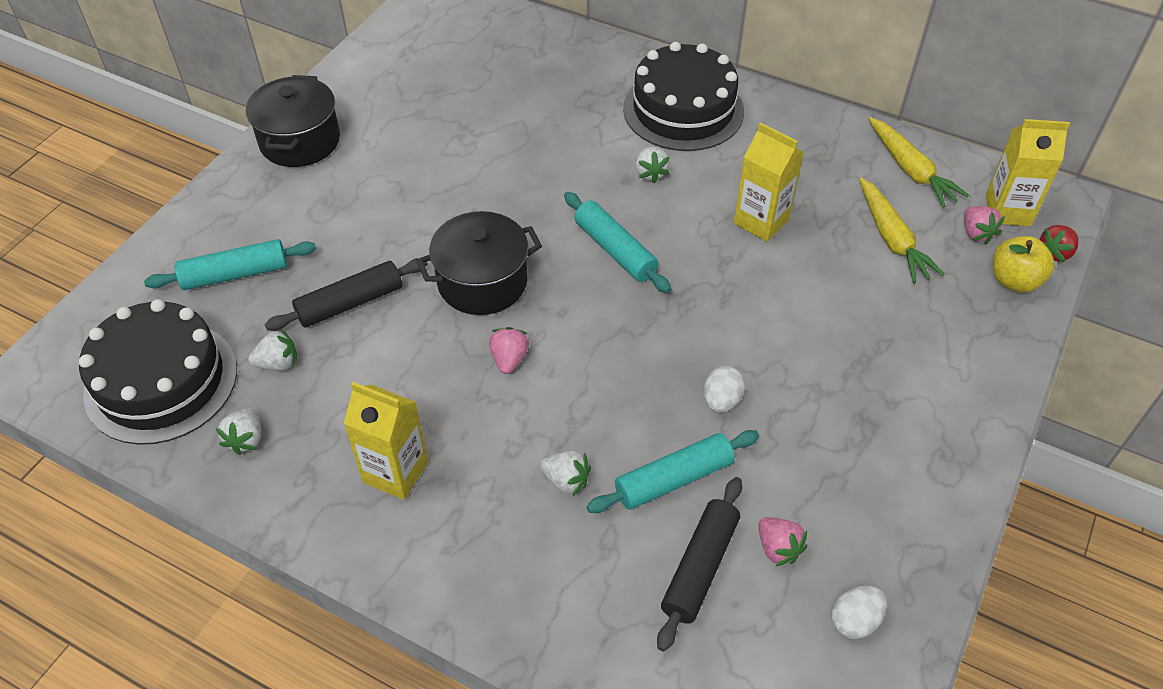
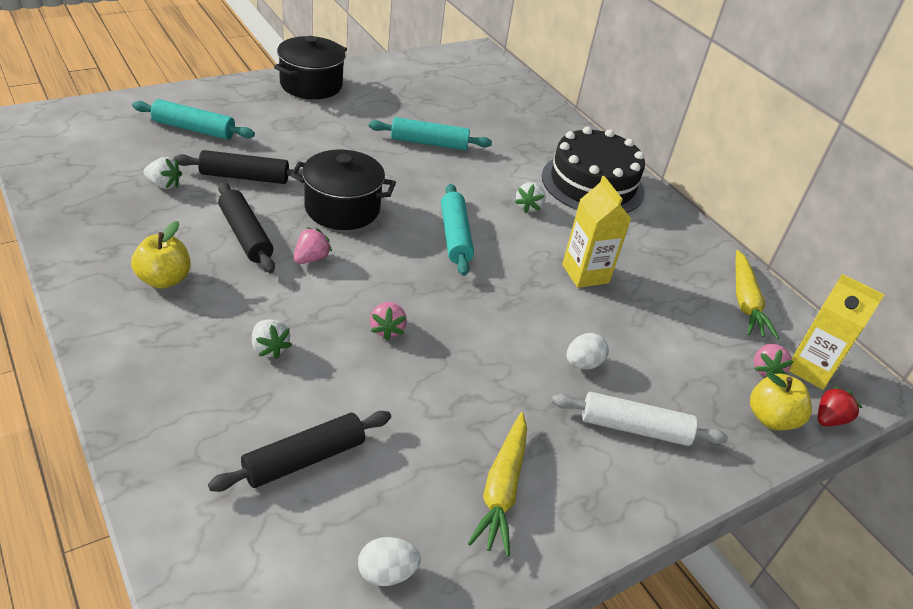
camera: 25 degrees right, 10 degrees down
(161, 381) = (87, 158): black cake -> none
(246, 439) = (97, 212): white strawberry -> none
(395, 472) = (164, 279): yellow carton -> yellow apple
(421, 372) = (245, 235): none -> black rolling pin
(673, 479) = (347, 392): turquoise rolling pin -> turquoise rolling pin (429, 143)
(721, 401) = (437, 364): white egg -> white egg (583, 364)
(778, 548) = (378, 484): pink strawberry -> pink strawberry (387, 329)
(891, 238) = (685, 336): yellow carrot -> yellow carrot (502, 489)
(924, 359) = (634, 428): none -> white rolling pin
(1054, 253) = (829, 419): red strawberry -> red strawberry turned 150 degrees clockwise

